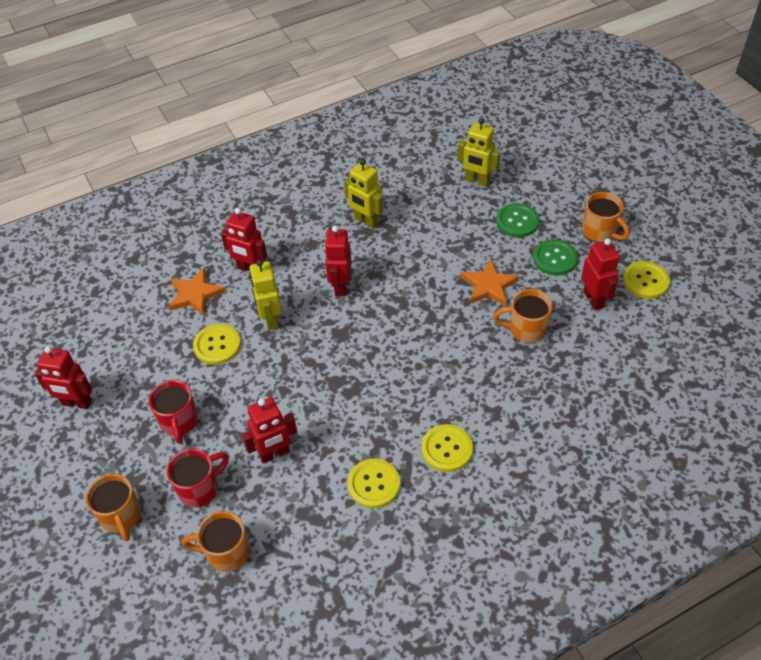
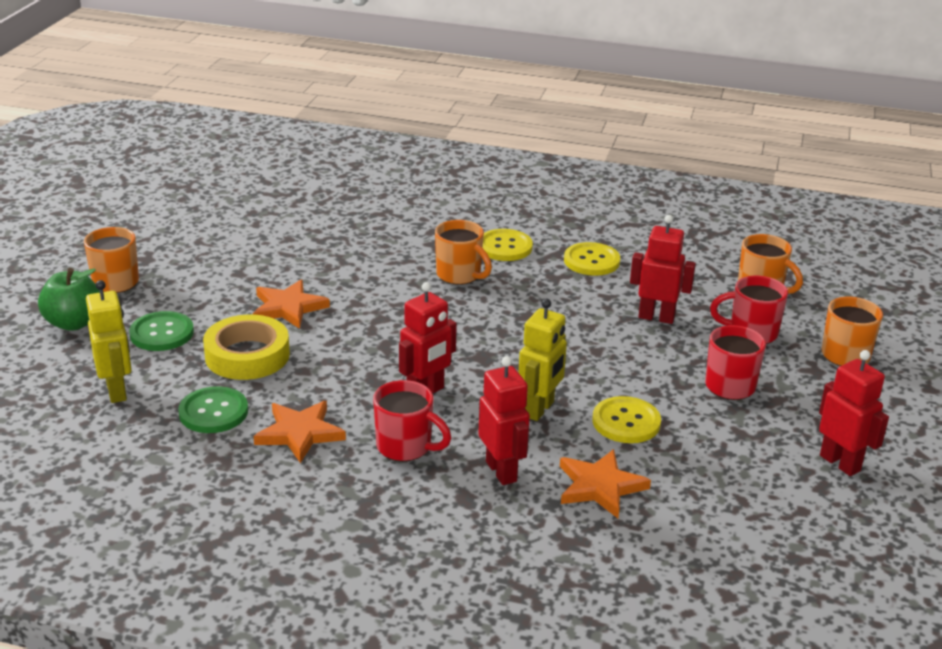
camera: 140 degrees left, 20 degrees down
(309, 249) = (406, 447): none -> red mug
(366, 221) = (300, 433): yellow robot -> orange star
(456, 241) = (247, 355): none -> yellow tape
(526, 329) = (317, 266): orange mug -> orange mug (460, 275)
(554, 258) = (194, 289): green button -> green button (213, 412)
(565, 195) = (74, 323): none -> green apple
(593, 299) = (226, 250): red robot -> none
(645, 281) = (163, 236): yellow button -> none

